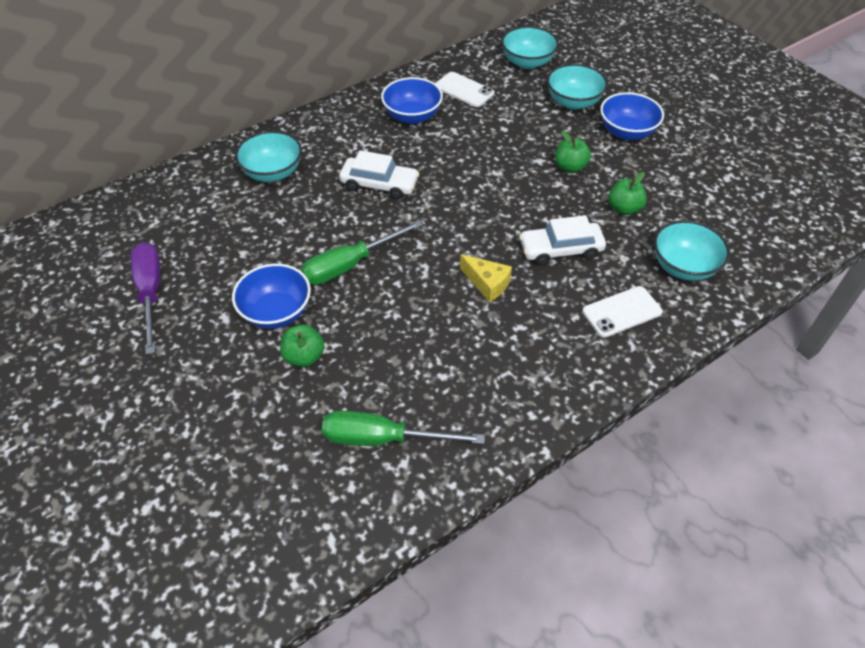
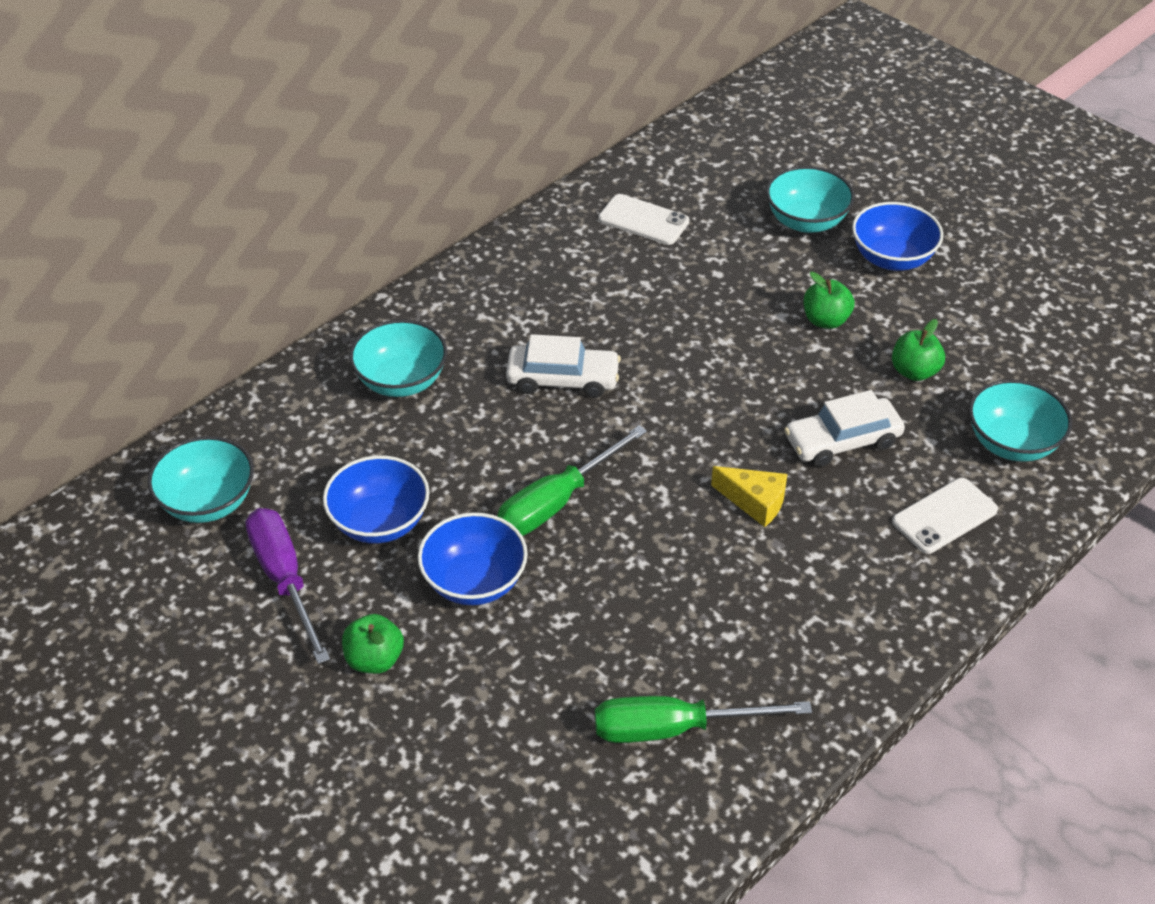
camera: 10 degrees left, 5 degrees down
(304, 356) = (533, 637): green apple -> green apple (374, 659)
(412, 116) = (579, 270): blue bowl -> blue bowl (380, 522)
(527, 62) = (724, 166): turquoise bowl -> turquoise bowl (208, 502)

